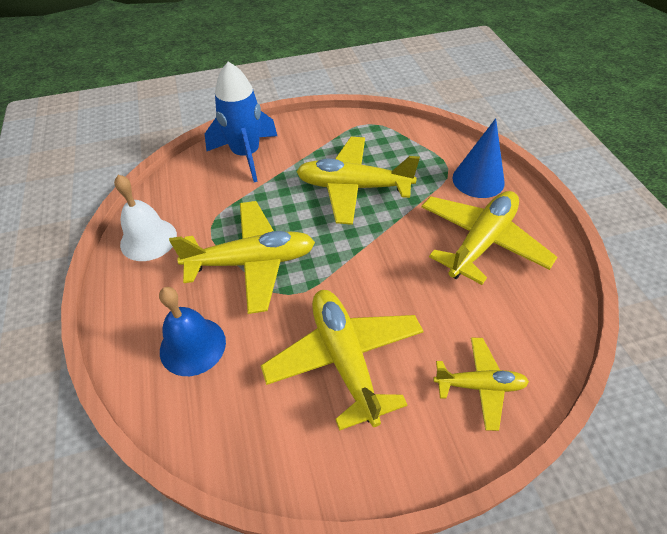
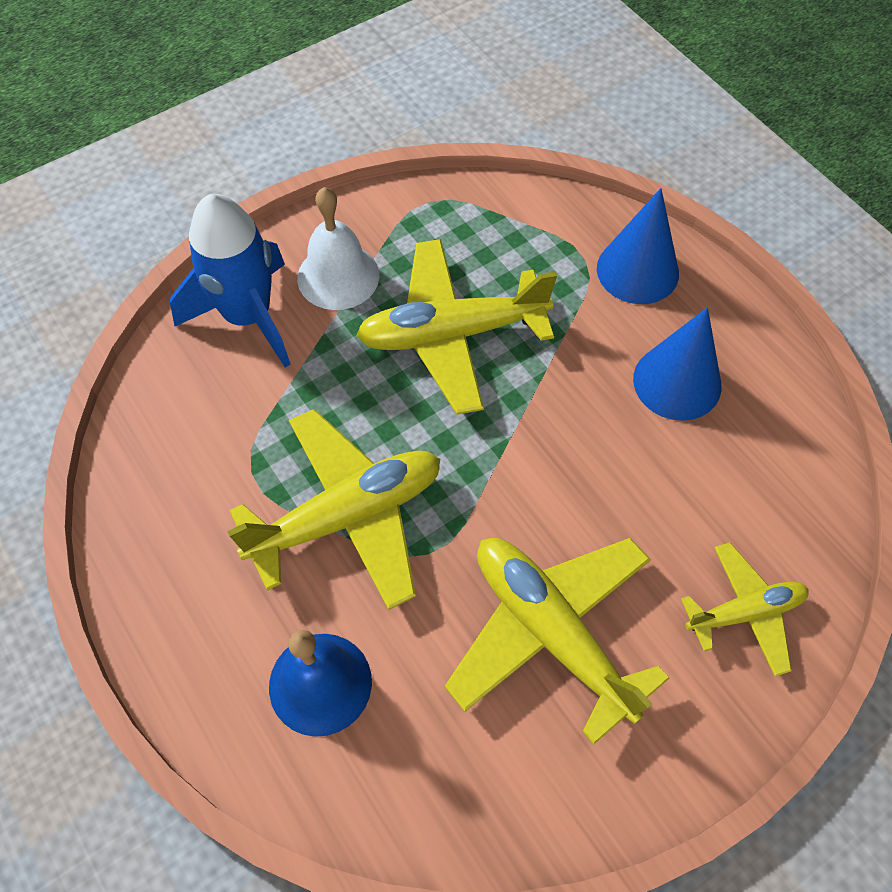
camera: 20 degrees left, 10 degrees up
(148, 239) = (158, 524): white bell -> white bell (338, 276)
(481, 242) = (677, 382): yellow plane -> blue cone

